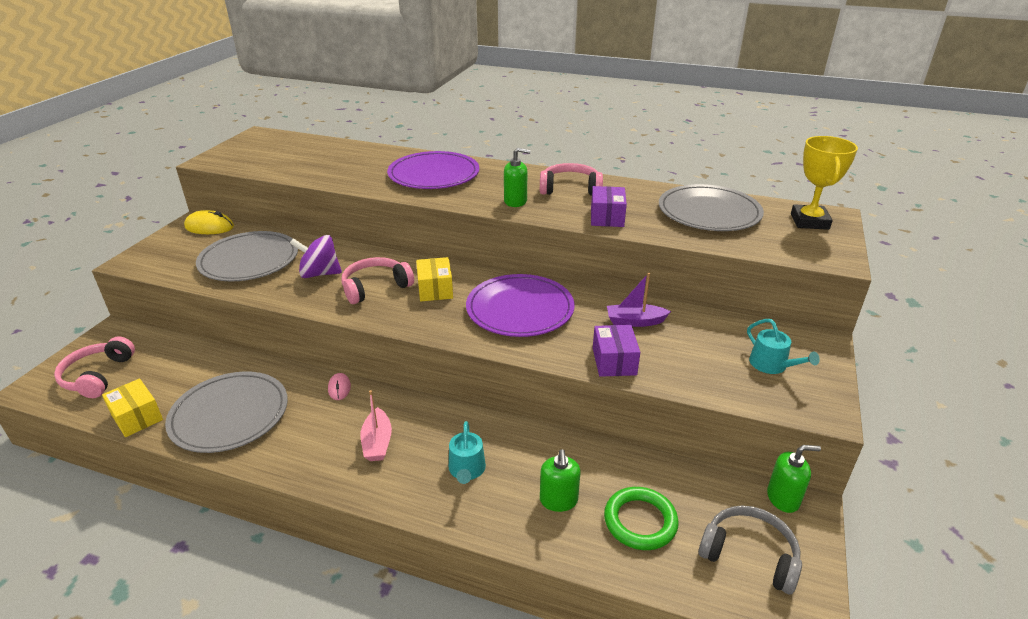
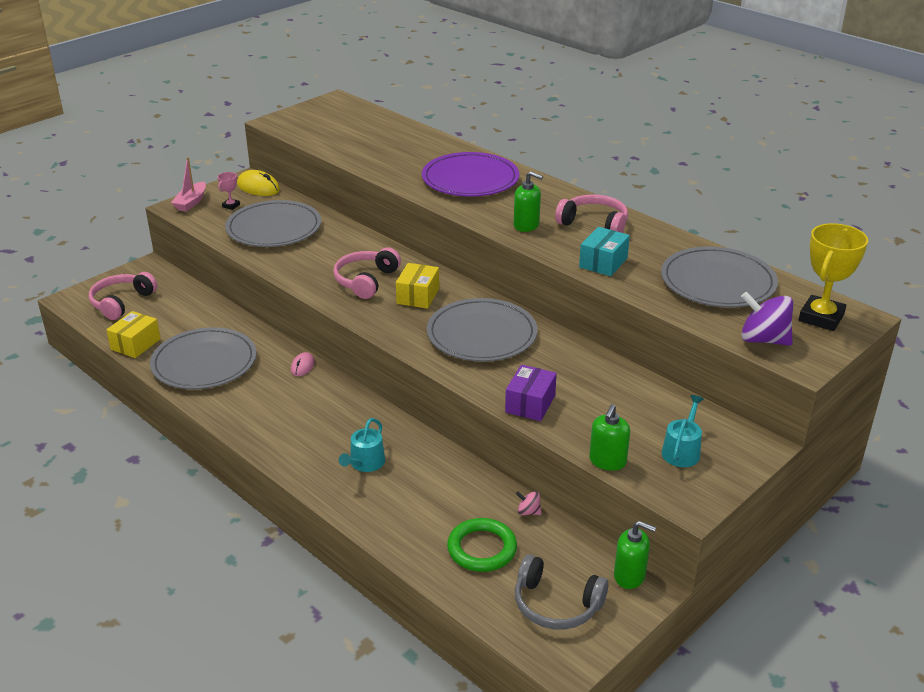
camera: 25 degrees right, 0 degrees up
(137, 417) = (135, 344): yellow box -> yellow box turned 45 degrees clockwise
(190, 249) = (231, 206): none -> pink trophy
(319, 274) = (326, 256): purple spinning top -> purple spinning top (763, 339)
(375, 287) = (366, 281): pink headphones -> pink headphones turned 60 degrees counterclockwise
(377, 442) = (306, 419): pink boat -> pink boat (191, 202)
(520, 309) = (482, 334): purple plate -> grey plate
(558, 500) = (424, 510): green soap dispenser -> green soap dispenser (607, 461)
(607, 217) = (603, 262): purple box -> turquoise box
(635, 321) = (582, 375): purple boat -> none
(651, 466) = (528, 512): none -> pink spinning top
(749, 555) = (556, 604): grey headphones -> grey headphones turned 150 degrees clockwise
(772, 365) = (682, 451): turquoise watering can -> turquoise watering can turned 150 degrees counterclockwise

